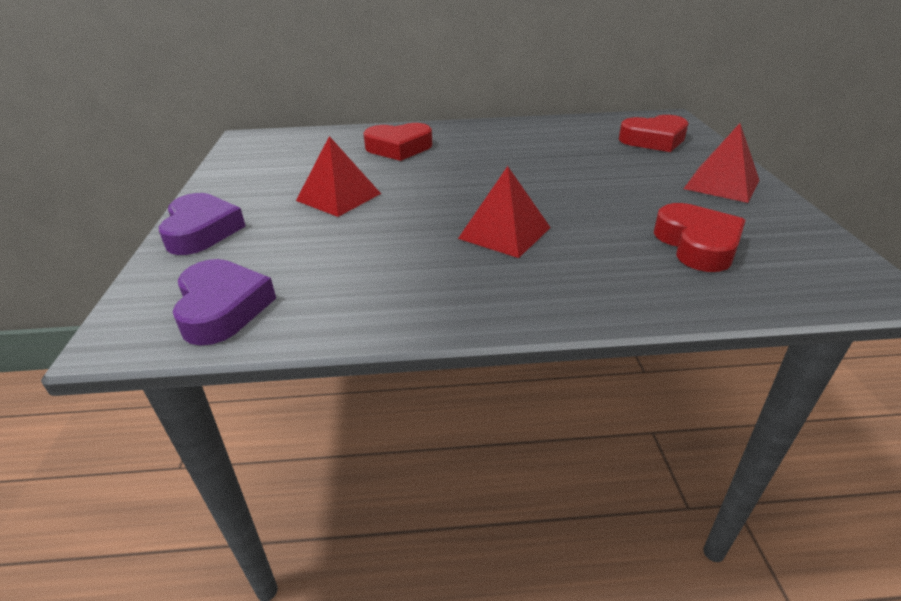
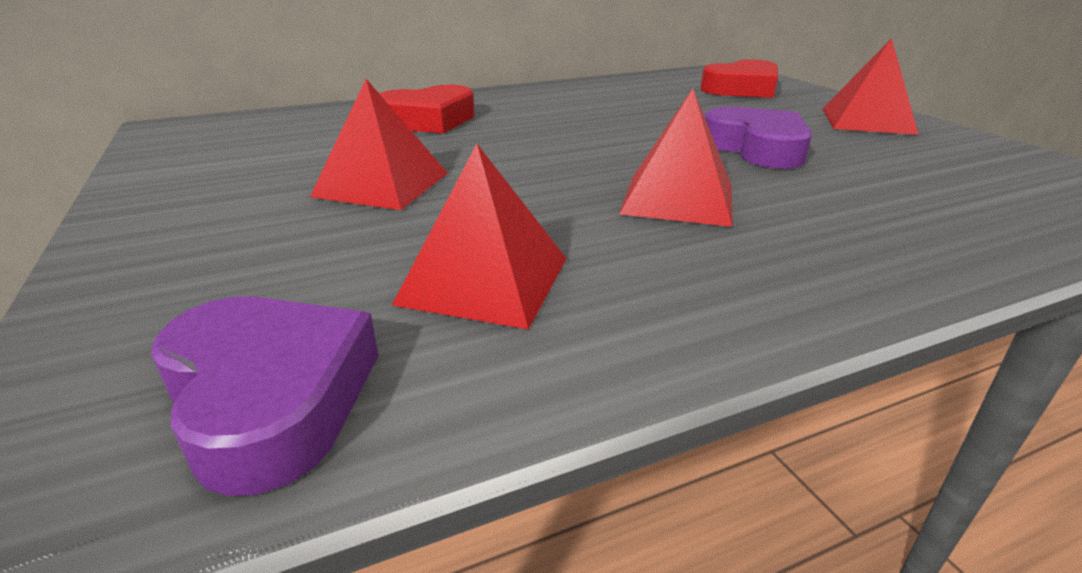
camera: 20 degrees left, 5 degrees down
(202, 231) = (147, 263): purple heart -> purple heart (757, 148)
(351, 268) = (485, 280): none -> red pyramid
(697, 245) = (927, 181): red heart -> none

